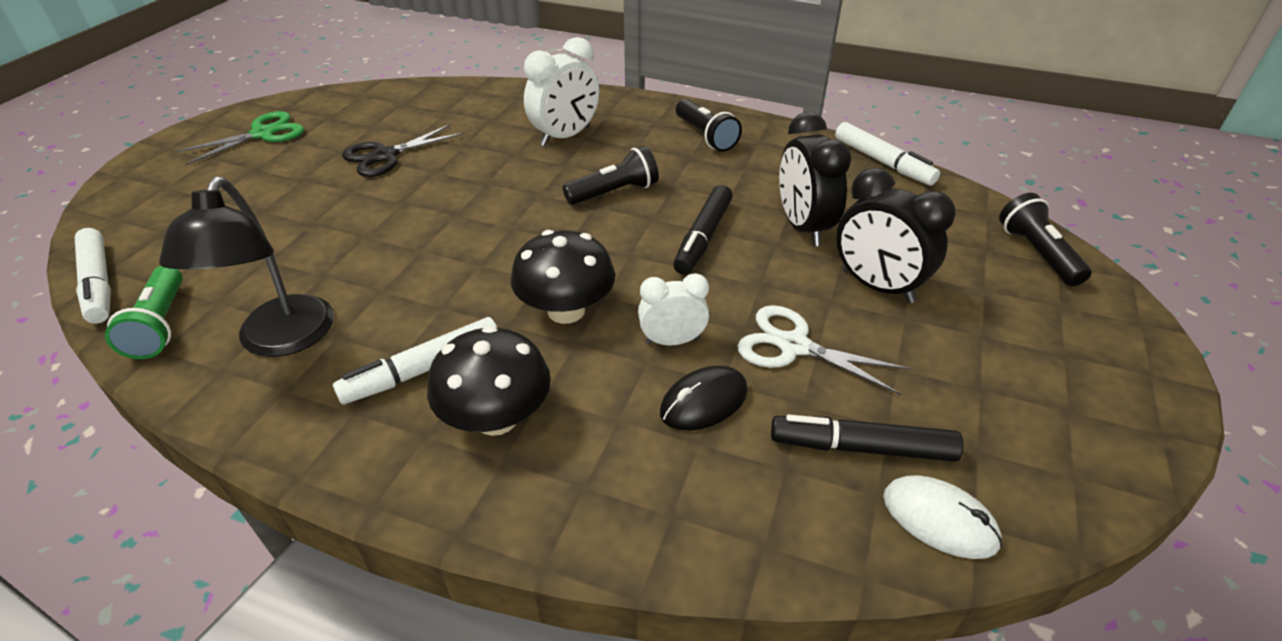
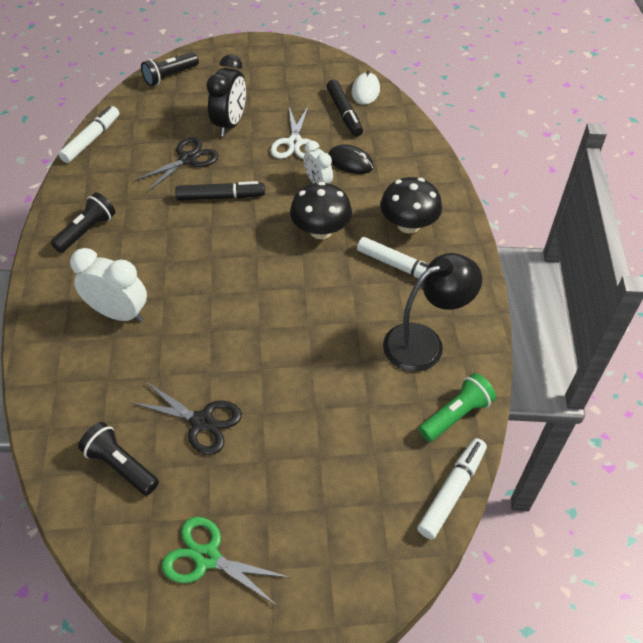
camera: 115 degrees left, 10 degrees up
(614, 192) = (189, 254): black flashlight -> black flashlight (121, 465)
(803, 227) = (188, 159): black clock -> black scissors

